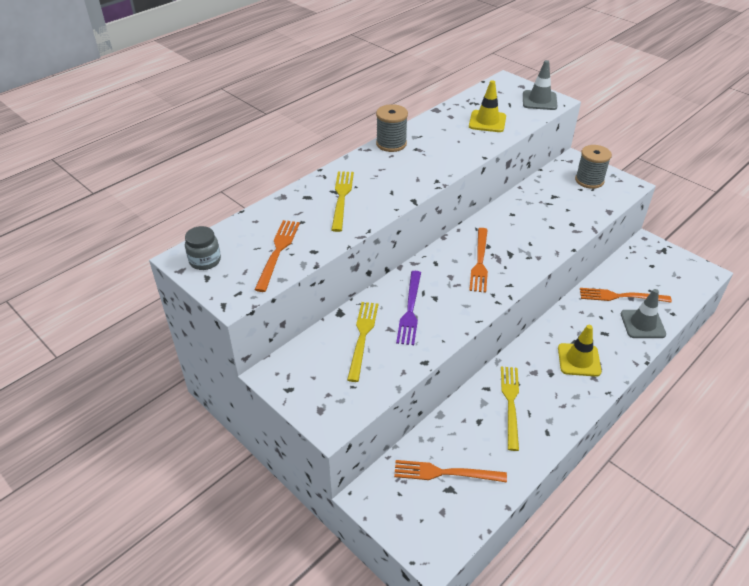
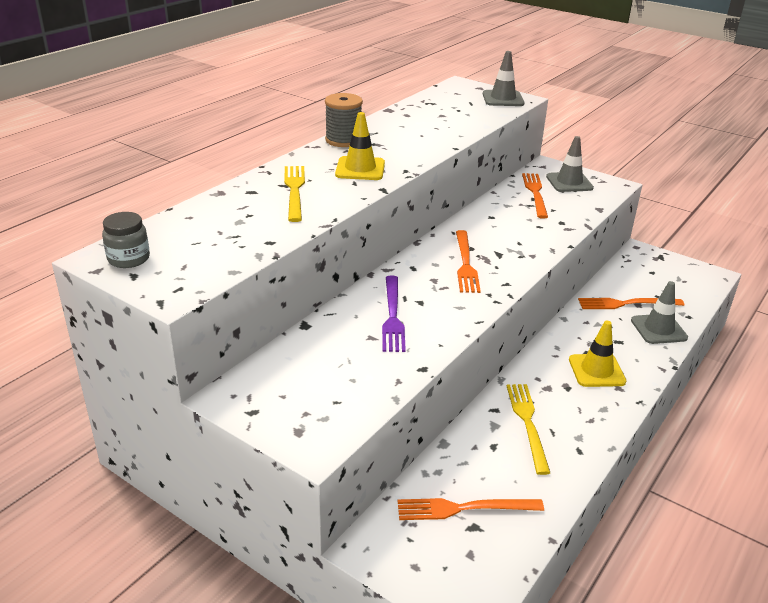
camera: 10 degrees left, 10 degrees down
(278, 252) = (224, 245): orange fork -> orange fork (535, 193)
(362, 337) = (339, 348): yellow fork -> none
(487, 121) = (450, 118): yellow traffic cone -> yellow traffic cone (360, 169)
(589, 180) = (569, 182): grey spool -> grey traffic cone

